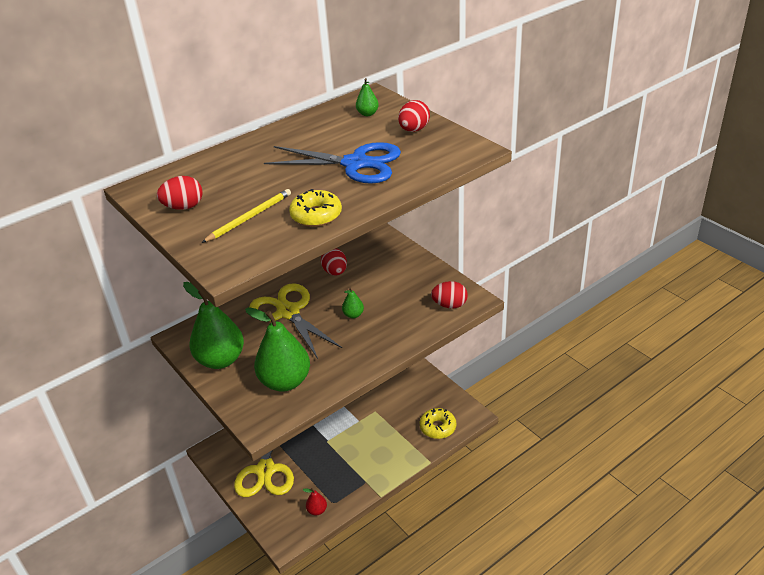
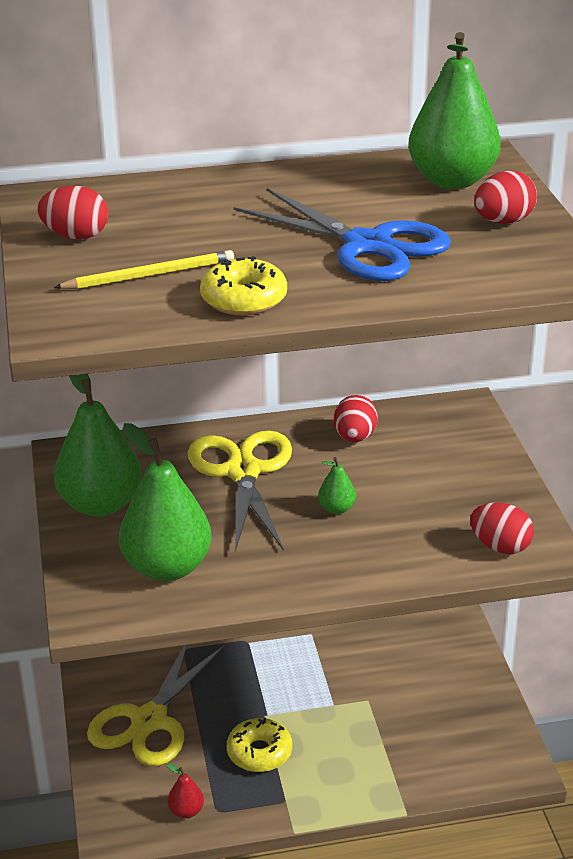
camera: 25 degrees right, 5 degrees down
(367, 114) = (452, 181): green pear -> green pear, size x2.29
(438, 427) = (453, 765): yellow donut -> yellow donut (259, 752)

